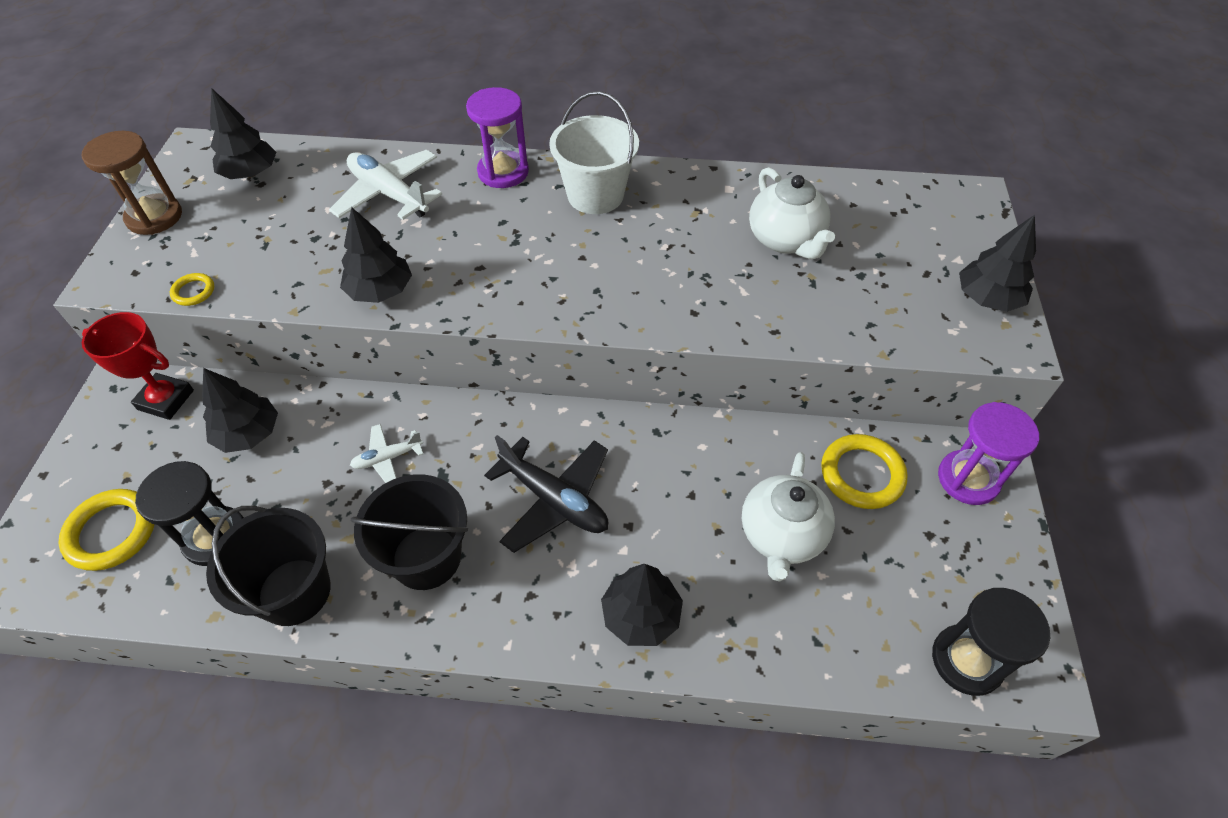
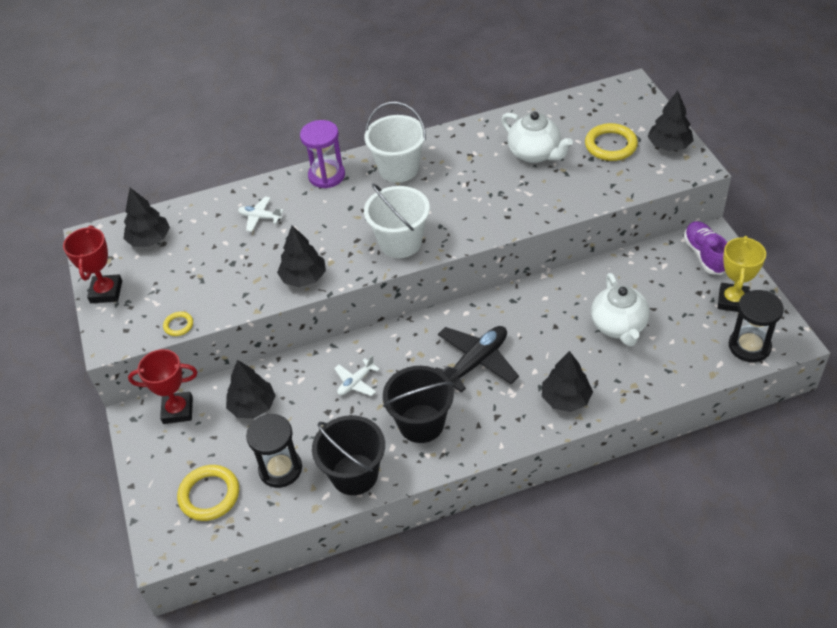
camera: 20 degrees left, 5 degrees down
(154, 217) = (106, 292): brown hourglass -> red trophy
(389, 194) = (260, 217): white plane -> white plane, size x0.54
(531, 292) = (400, 242): none -> white bucket
(554, 500) = (476, 362): black plane -> black plane turned 60 degrees counterclockwise
(862, 474) = (645, 276): yellow ring -> yellow ring (610, 145)
(968, 479) = (704, 255): purple hourglass -> purple shoe
(976, 571) = (732, 301): none -> yellow trophy

